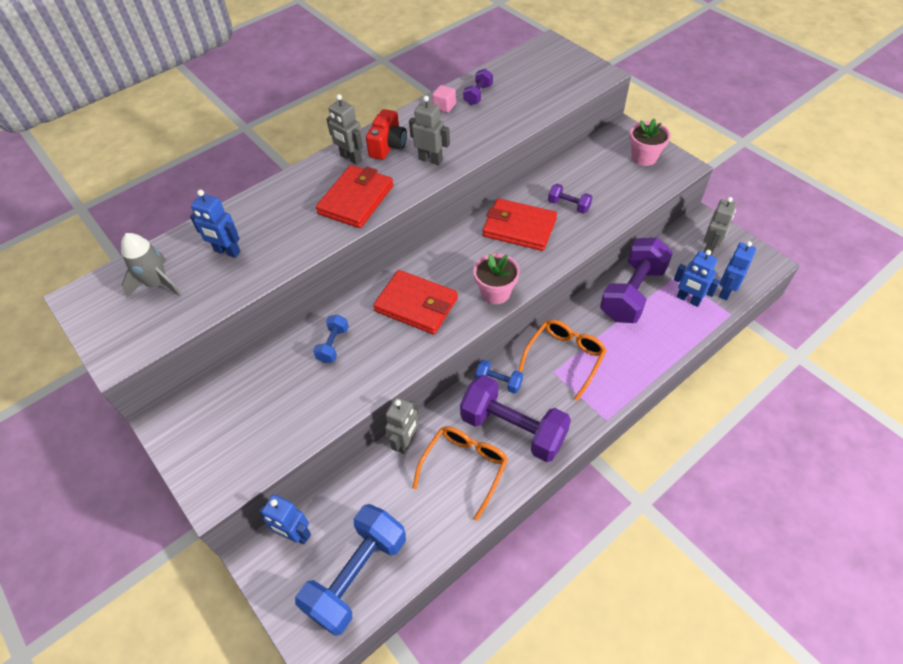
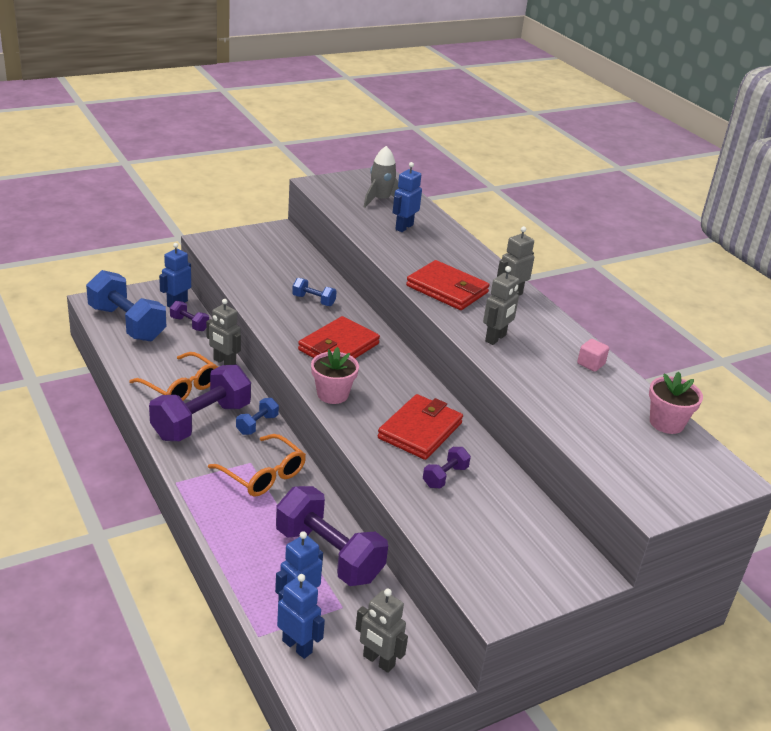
camera: 95 degrees right, 20 degrees down
(388, 146) = (525, 318): red camera -> none
(478, 95) = (611, 391): purple dumbbell -> purple dumbbell (189, 324)
(644, 157) = (524, 574): pink flower pot -> pink flower pot (666, 423)

